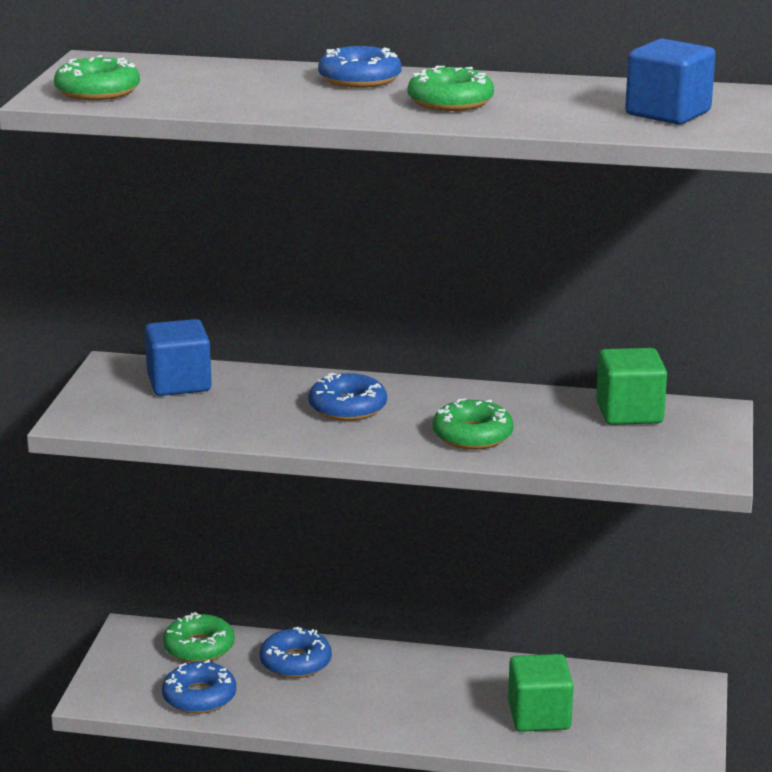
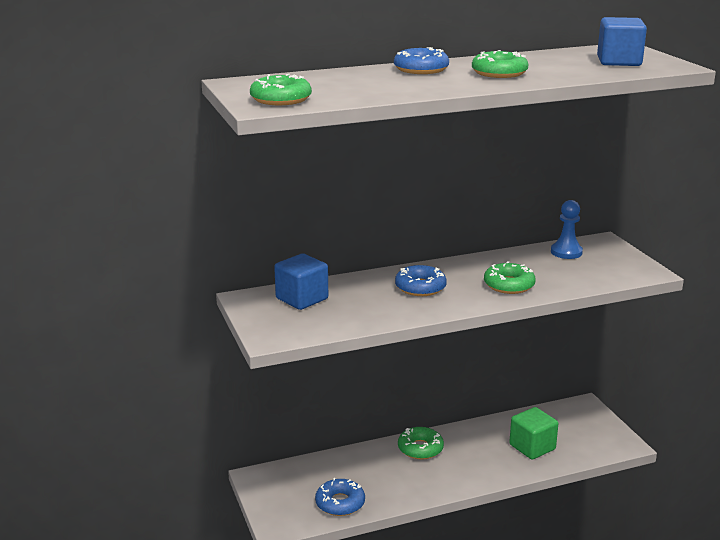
camera: 30 degrees left, 0 degrees up
(199, 647) = (307, 473): green donut -> green donut (420, 448)
(295, 662) = (372, 462): blue donut -> none
(629, 413) = (566, 252): green cube -> blue pawn

